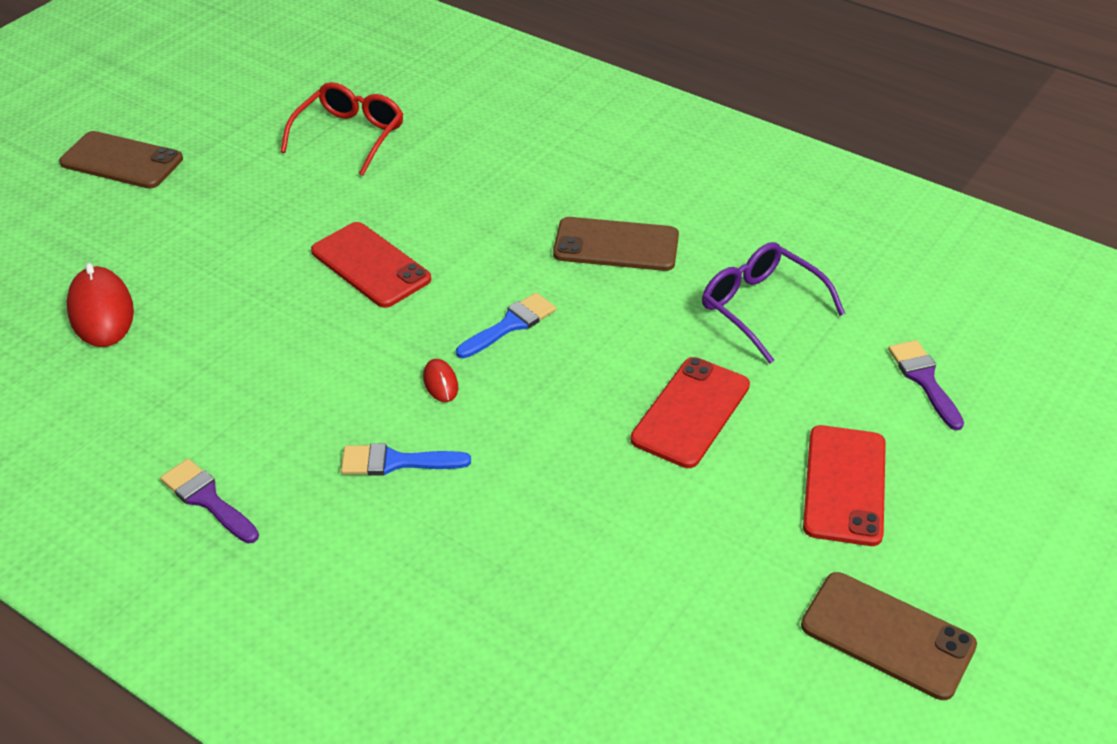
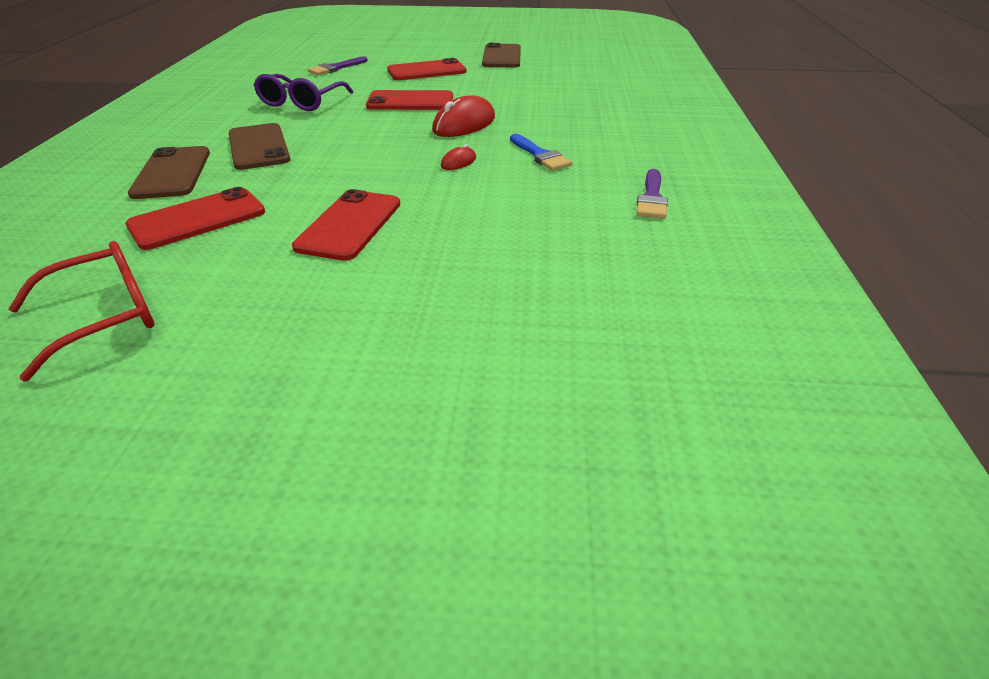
camera: 120 degrees left, 5 degrees down
(101, 311) = (546, 344): red mouse -> red mouse (464, 124)
(121, 161) = (228, 517): brown phone -> brown phone (172, 173)
(350, 135) = (106, 317): red glasses -> red glasses turned 150 degrees clockwise
(466, 186) = (197, 219): none -> red phone
(510, 325) = (379, 157): blue brush -> none

